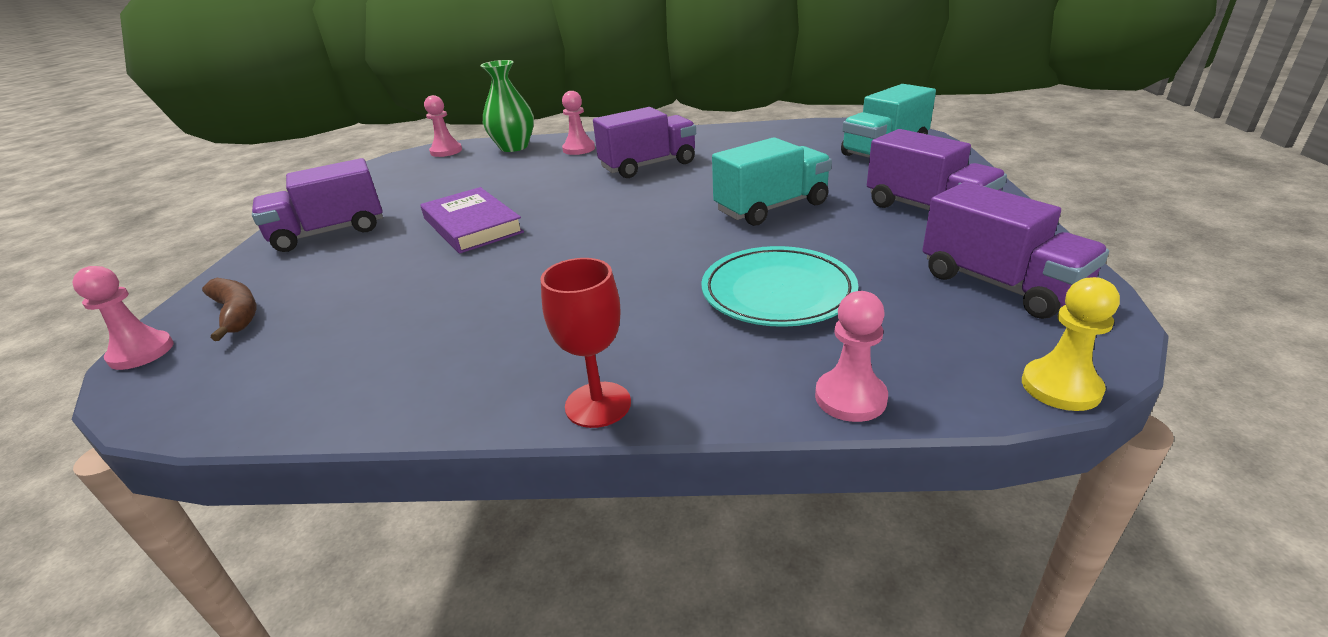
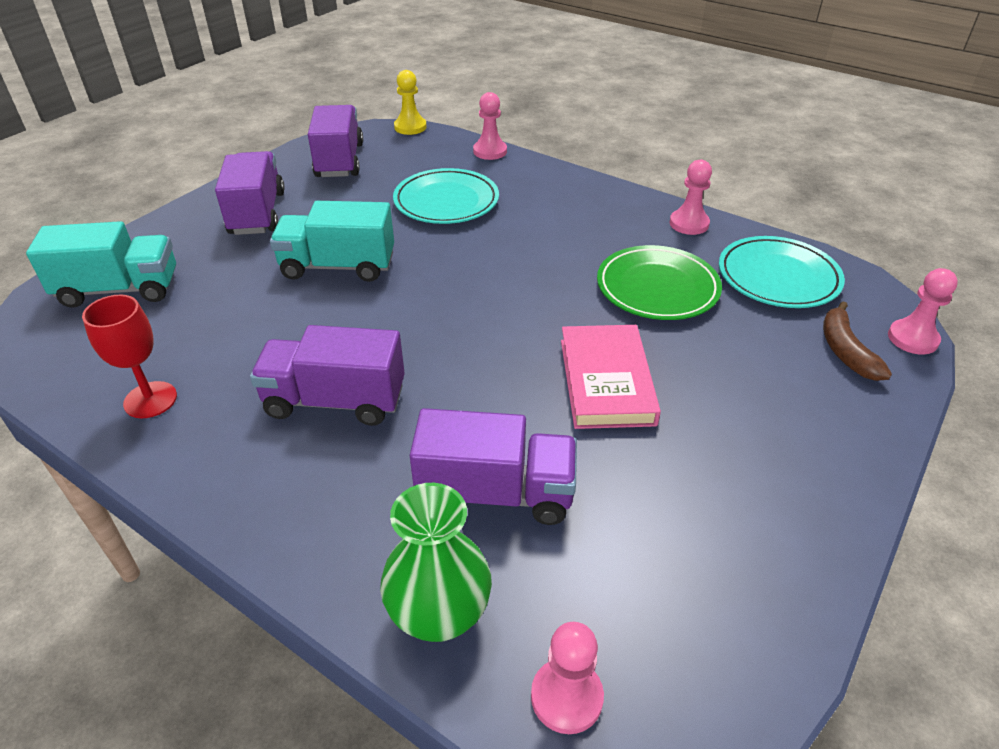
camera: 150 degrees left, 10 degrees up
(290, 364) = (778, 277): none -> turquoise plate
(329, 233) = (781, 459): purple truck -> purple truck (496, 493)
(448, 298) = (657, 288): none -> green plate
(472, 225) = (606, 381): purple book -> pink book
(579, 149) = (357, 520): pink pawn -> pink pawn (689, 224)
(598, 404) = (599, 187): red goblet -> red goblet (150, 400)

